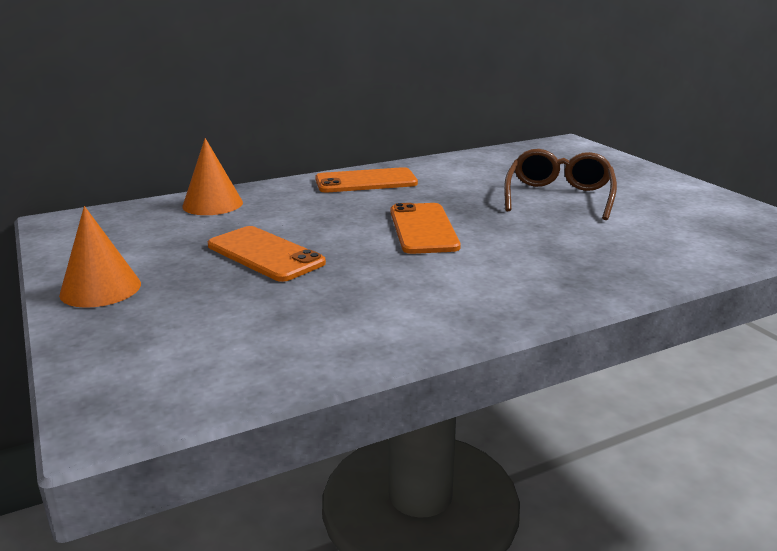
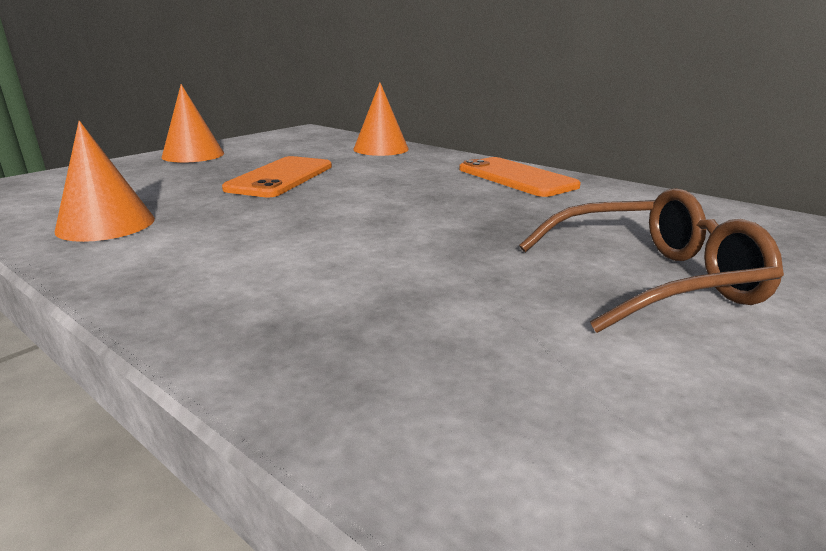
camera: 65 degrees right, 0 degrees up
(338, 333) = (106, 224): none -> orange cone
(423, 229) = (402, 218): orange phone -> none

